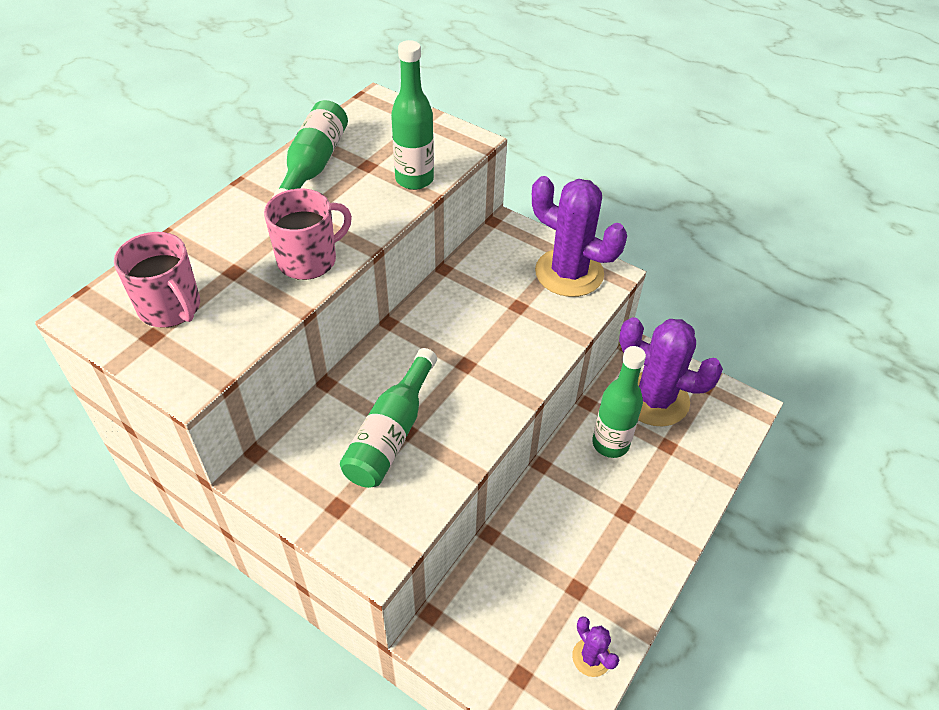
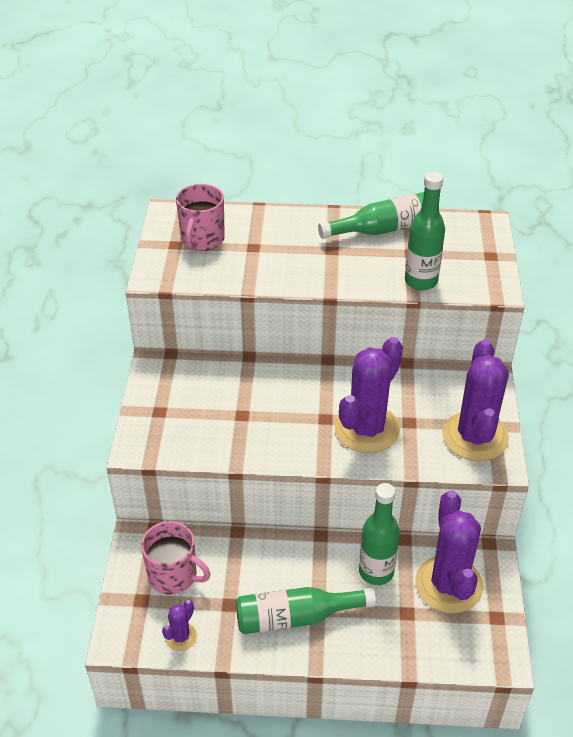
camera: 60 degrees right, 5 degrees down
(308, 260) = (293, 272): pink mug -> pink mug (174, 575)
(391, 433) = (234, 408): green bottle -> green bottle (296, 617)
(504, 340) = (366, 429): none -> purple cactus

